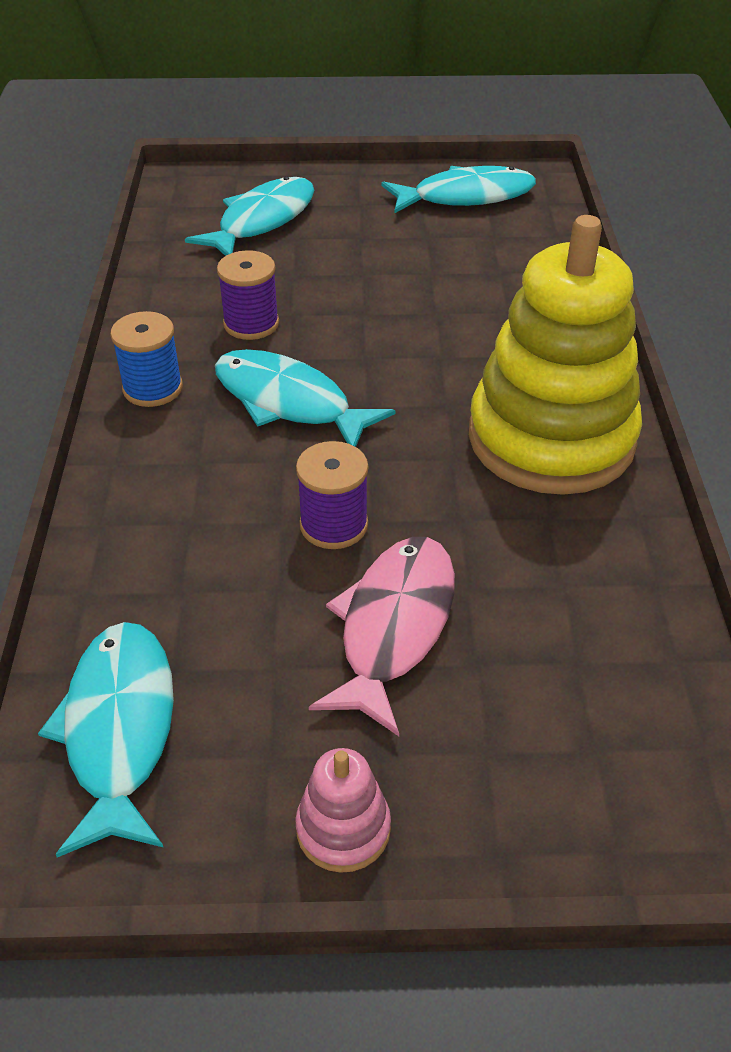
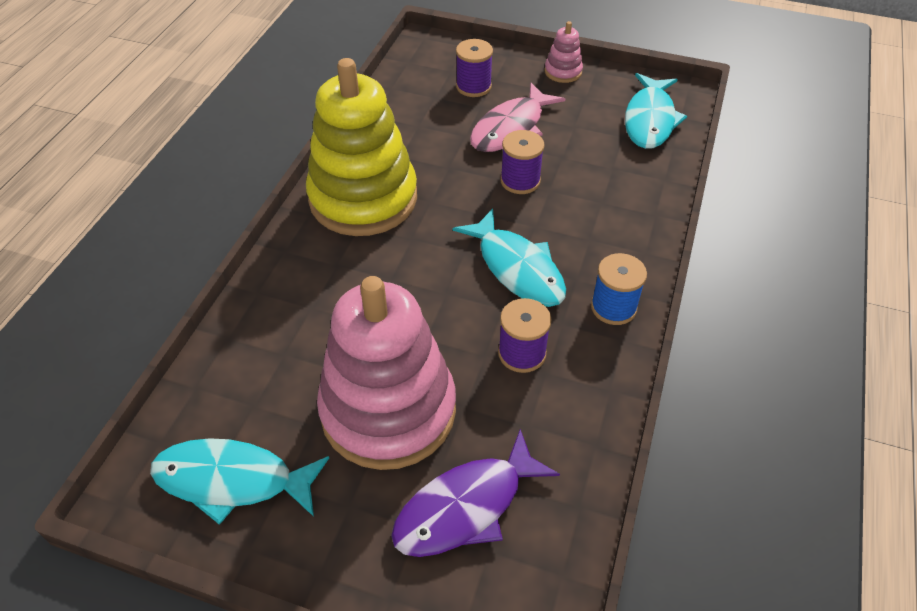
camera: 160 degrees left, 5 degrees up
(262, 221) = (466, 507): turquoise fish -> purple fish
(365, 257) = (388, 410): none -> pink stacking toy
(519, 715) = (473, 86): none -> purple spool

